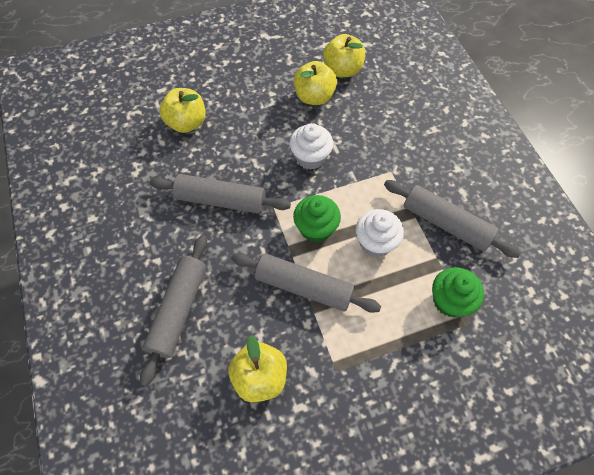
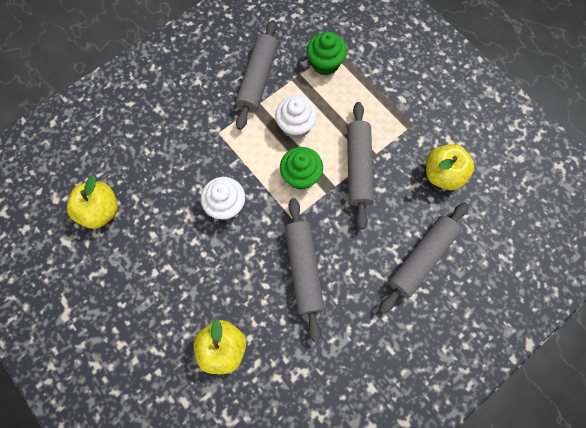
camera: 110 degrees left, 10 degrees up
(179, 310) = (421, 258): grey rolling pin -> grey rolling pin turned 45 degrees counterclockwise
(314, 97) = (147, 227): yellow apple -> none

